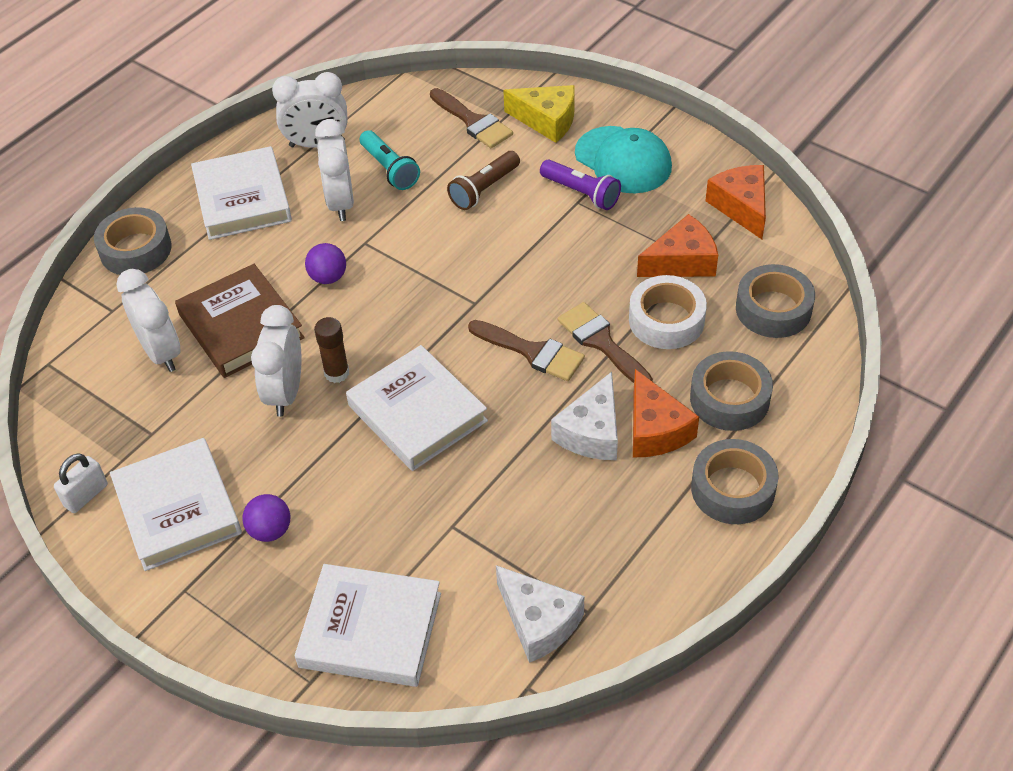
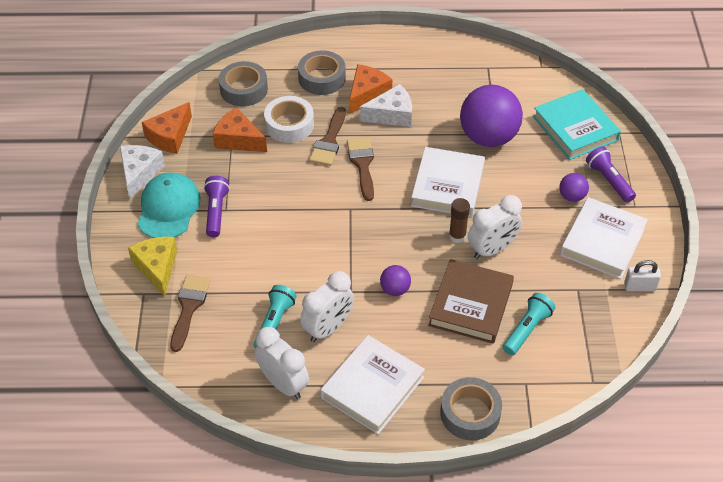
camera: 130 degrees left, 0 degrees up
(161, 352) = (527, 329): white clock -> turquoise flashlight
(249, 594) = (609, 181): none -> purple flashlight
(370, 630) = (575, 128): white book -> turquoise book
(453, 512) = (488, 137): none -> purple ball
(484, 189) = (252, 261): brown flashlight -> none
(538, 622) = (509, 79): white cheese -> white cheese (139, 174)
(732, 489) = (376, 54): grey tape -> none

